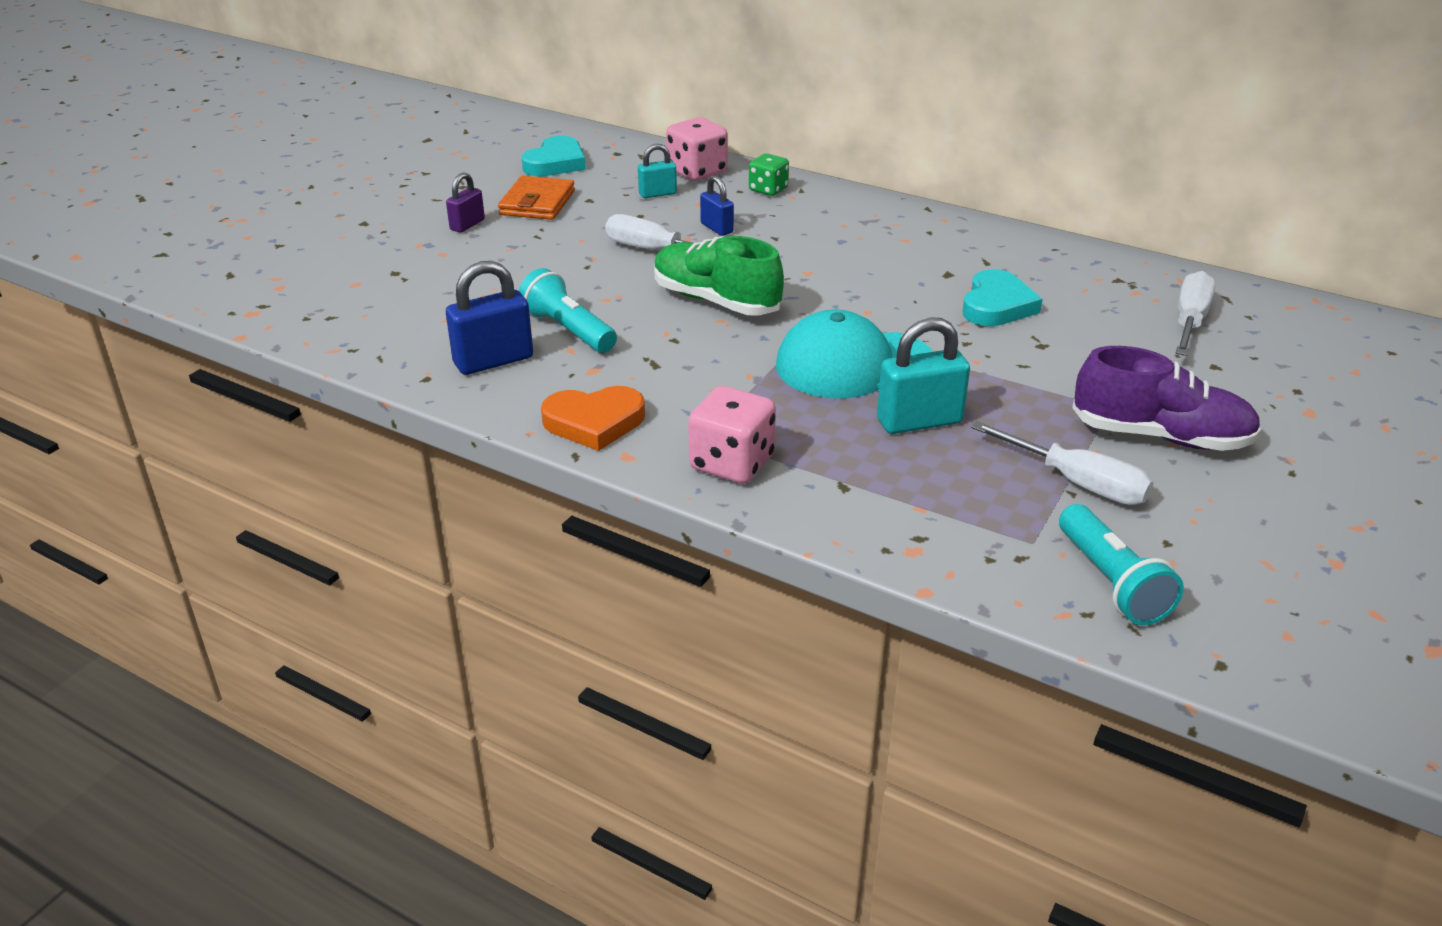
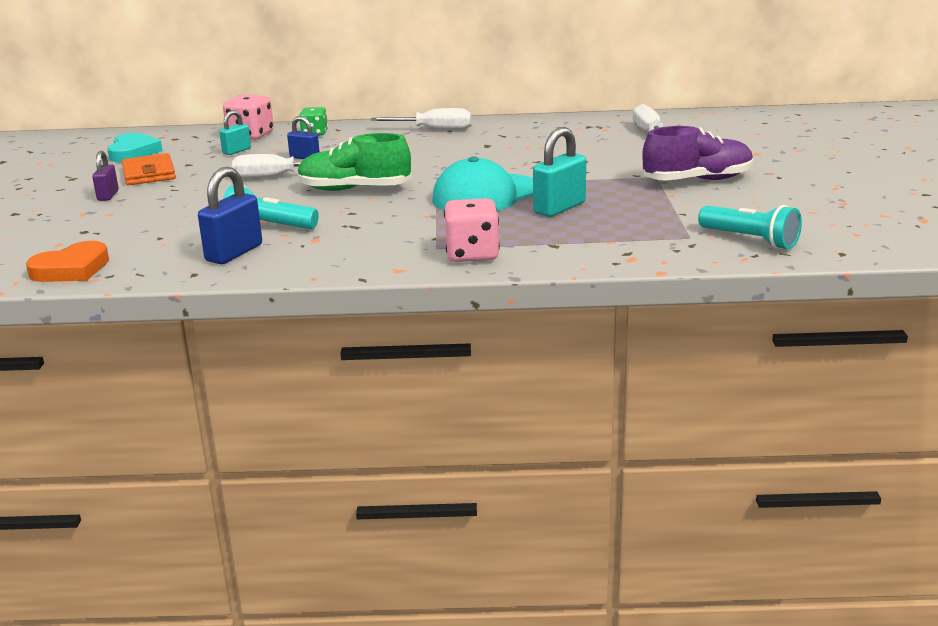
camera: 30 degrees left, 10 degrees down
(594, 422) = (353, 261): orange heart -> orange heart (71, 269)
(997, 305) = (535, 151): turquoise heart -> none
(1076, 483) = (680, 209): white screwdriver -> white screwdriver (434, 130)

